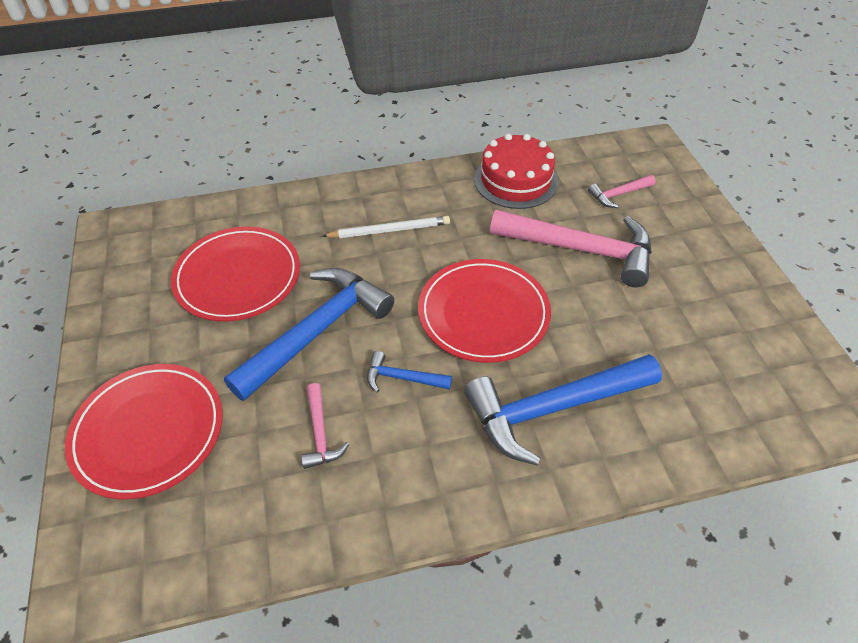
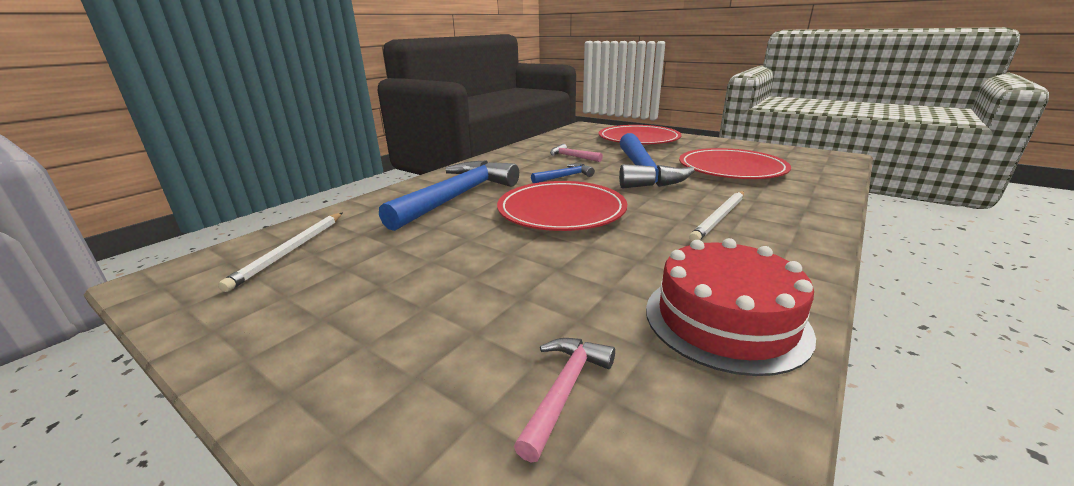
camera: 140 degrees right, 25 degrees down
(581, 249) = (535, 284): pink hammer -> none
(744, 395) = (291, 251): none -> white pencil

